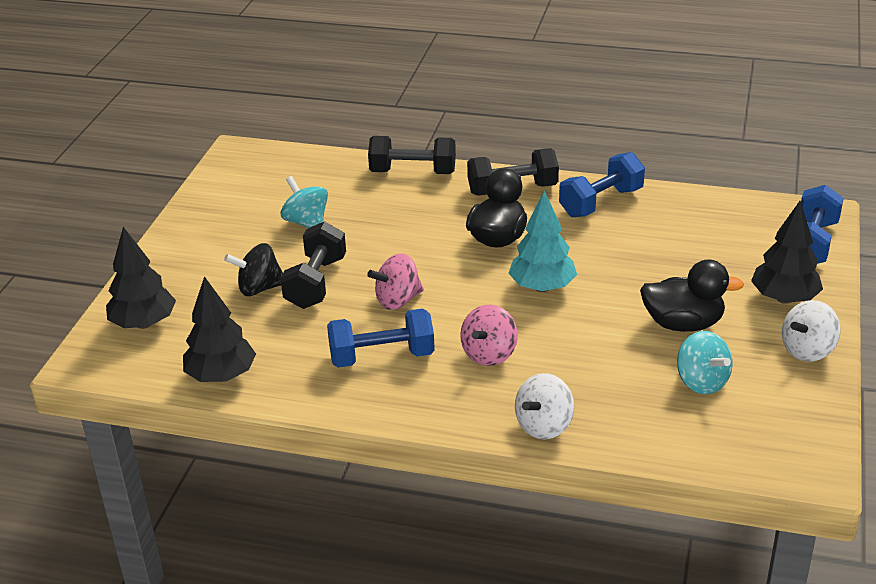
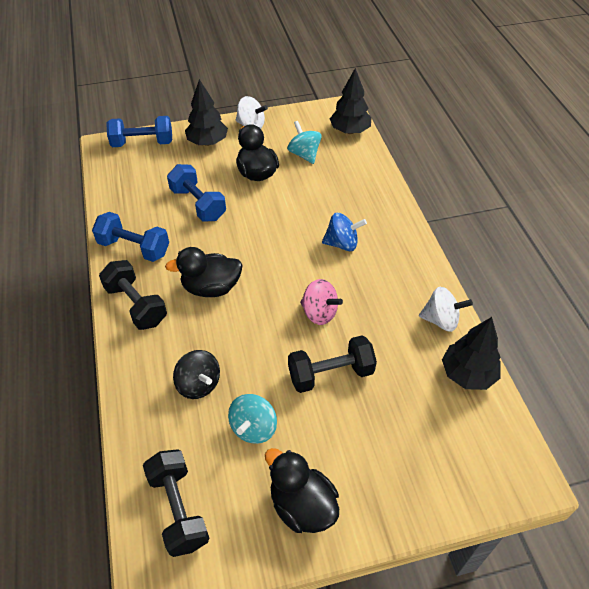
camera: 120 degrees left, 15 degrees up
(144, 323) = (458, 468): black tree -> black tree (349, 131)
(212, 228) = (302, 505): none -> black duck
(259, 288) = (361, 409): black spinning top -> black spinning top (199, 384)
(382, 357) = (382, 294): blue dumbbell -> blue dumbbell (198, 204)
(413, 172) = (134, 386): black dumbbell -> black dumbbell (178, 509)
(489, 354) = (342, 244): pink spinning top -> blue spinning top
(542, 287) = (257, 244): turquoise tree -> none
(544, 426) = (384, 200): white spinning top -> white spinning top (441, 320)
(702, 382) = (304, 154): turquoise spinning top -> turquoise spinning top turned 60 degrees counterclockwise

